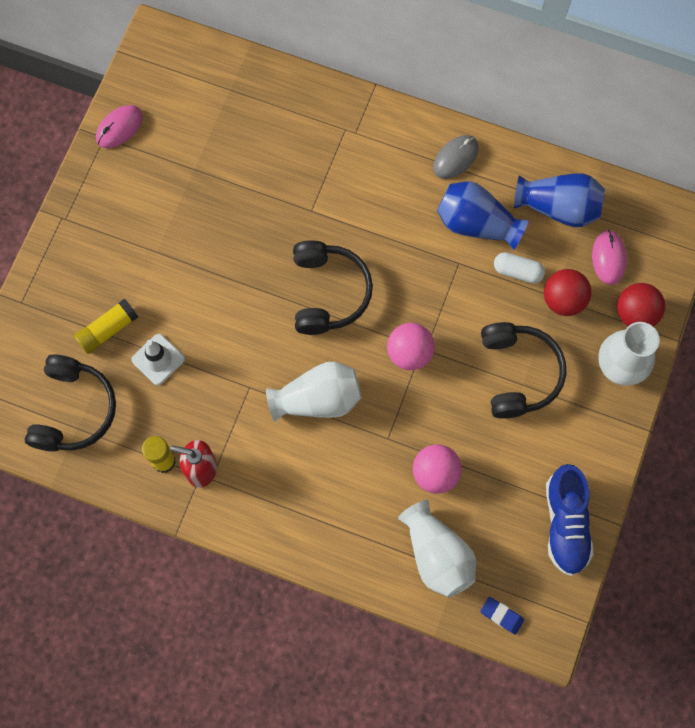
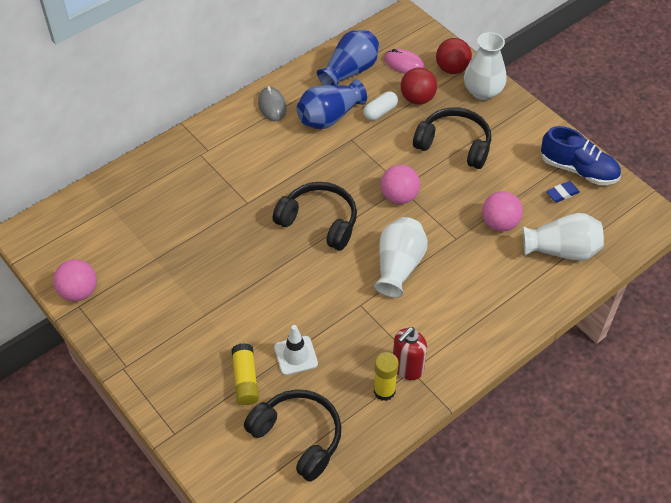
camera: 60 degrees left, 20 degrees down
(119, 127) = (79, 292): pink mouse -> pink ball
(501, 615) = (626, 234): blue eraser -> blue eraser (562, 193)

